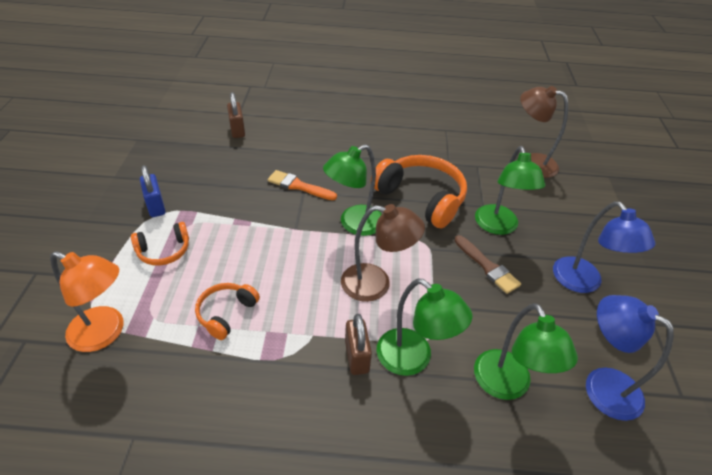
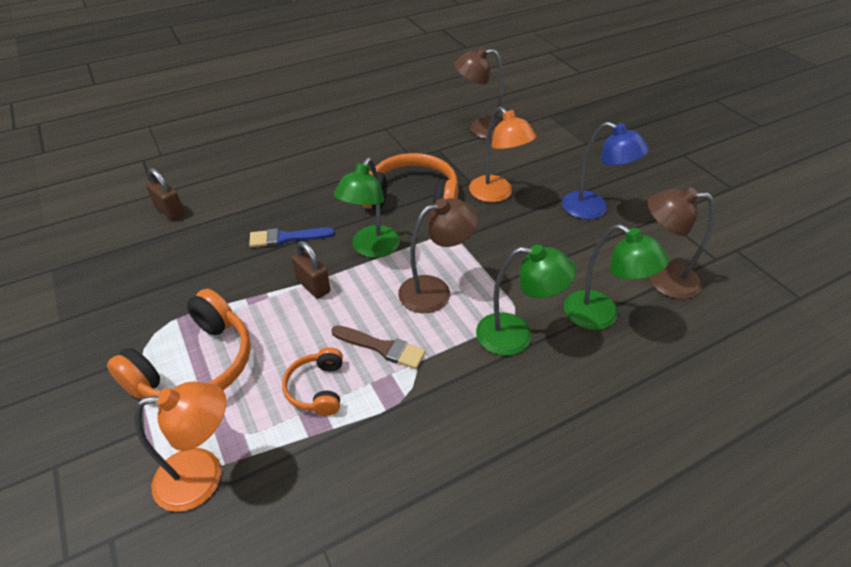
camera: 30 degrees left, 0 degrees up
(156, 206) = (143, 327): blue padlock -> none
(164, 251) = (195, 366): orange headphones -> orange headphones, size x1.87
(299, 186) = (287, 238): orange brush -> blue brush
(357, 356) = (469, 359): brown padlock -> brown padlock (313, 286)
(487, 266) = (514, 231): brown brush -> brown brush (382, 347)
(498, 227) = (497, 194): green lamp -> orange lamp
(601, 385) = (662, 279): blue lamp -> brown lamp

